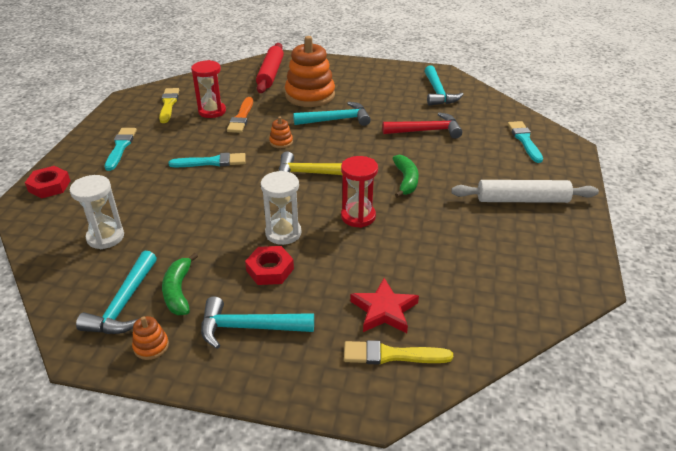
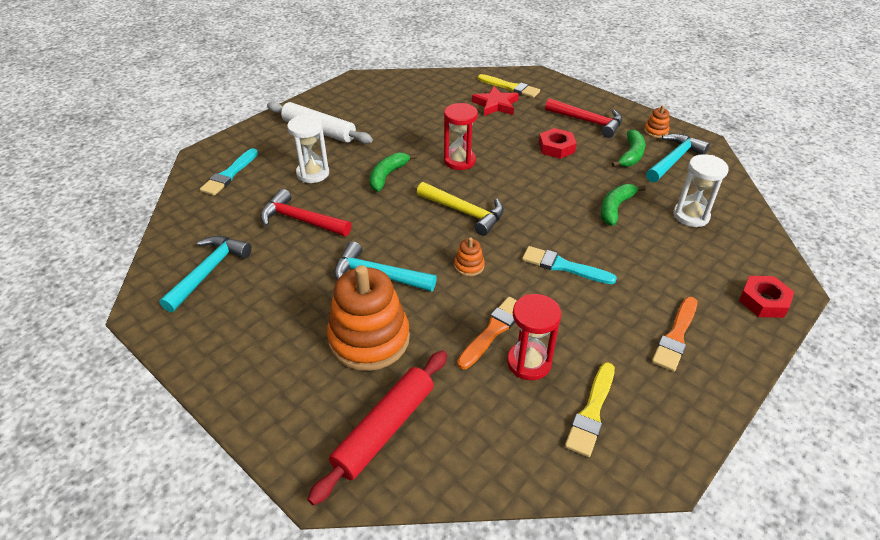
camera: 150 degrees left, 5 degrees up
(120, 147) = (676, 336): turquoise brush -> orange brush
(182, 221) = (615, 208): none -> green banana
(249, 327) = (588, 122): turquoise hammer -> red hammer
(283, 233) = (530, 168): white hourglass -> white hourglass (313, 173)

